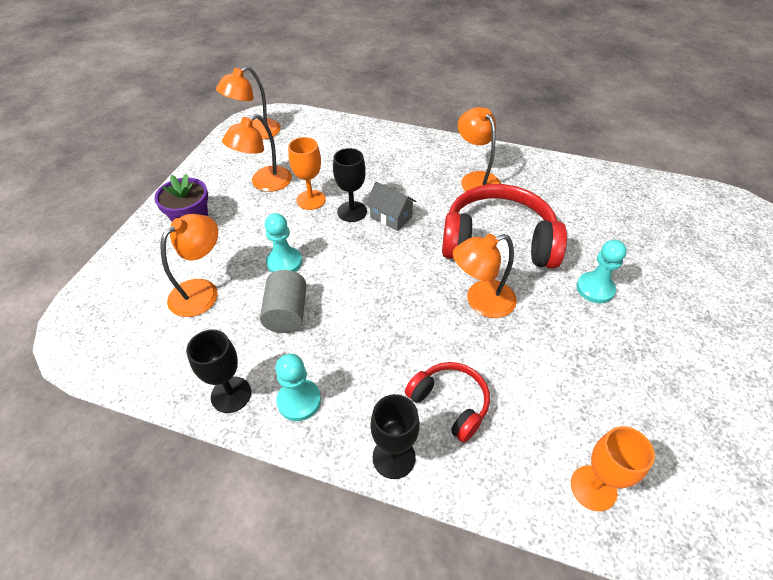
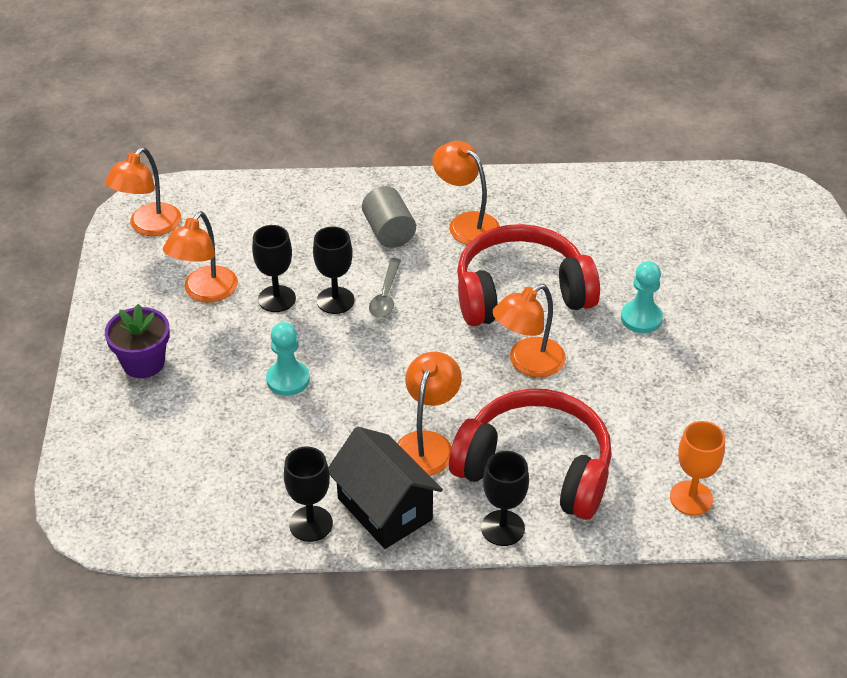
camera: 20 degrees left, 5 degrees down
(202, 291) = (210, 435): orange lamp -> orange lamp (427, 444)
(287, 313) = (323, 432): grey cylinder -> grey cylinder (389, 232)
(299, 401) = (384, 509): turquoise pawn -> black house
(311, 200) = (277, 299): orange goblet -> black goblet
(391, 217) = (385, 295): grey house -> grey spoon
(450, 403) = (536, 468): red headphones -> red headphones, size x1.87

